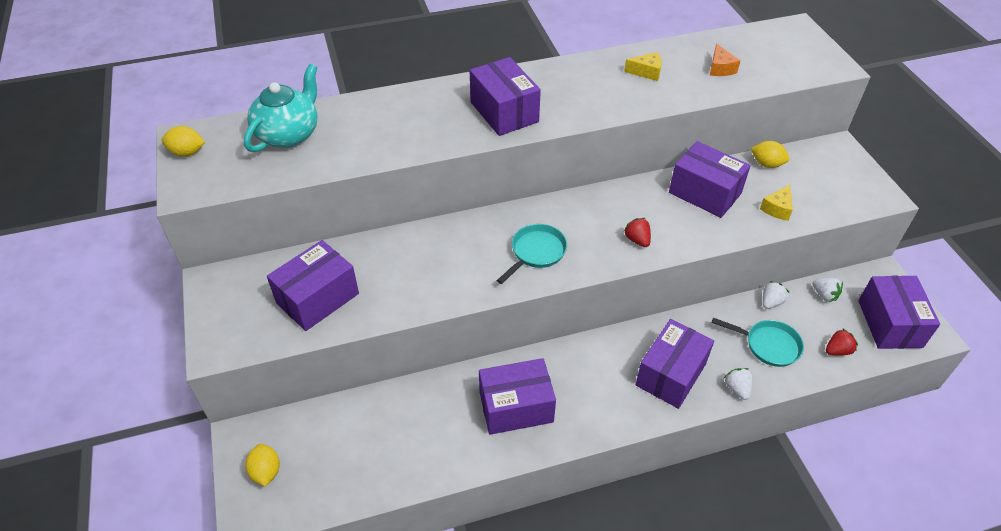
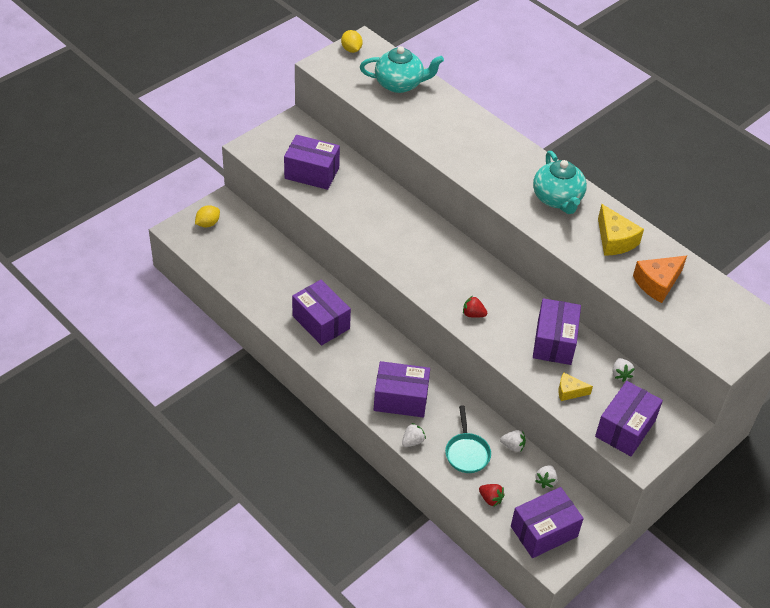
camera: 60 degrees right, 0 degrees up
(504, 112) = (502, 176): purple box -> purple box (625, 428)
(536, 252) = (422, 263): turquoise pan -> none
(564, 86) = (557, 199): none -> turquoise teapot
(637, 240) = (473, 314): red strawberry -> red strawberry turned 105 degrees counterclockwise
(646, 72) = (614, 240): yellow cheese -> yellow cheese, size x1.65
(720, 68) = (657, 283): orange cheese -> orange cheese, size x1.65
(766, 164) = (620, 374): yellow lemon -> white strawberry

